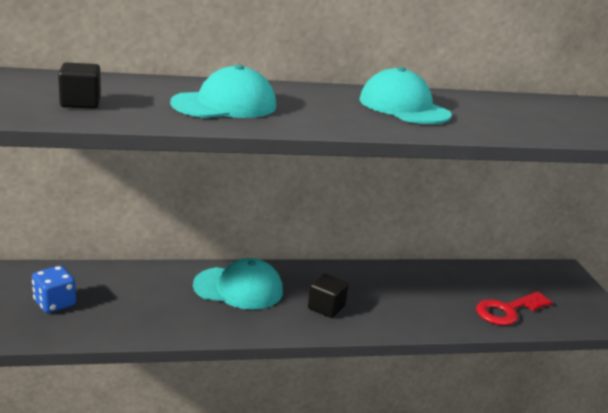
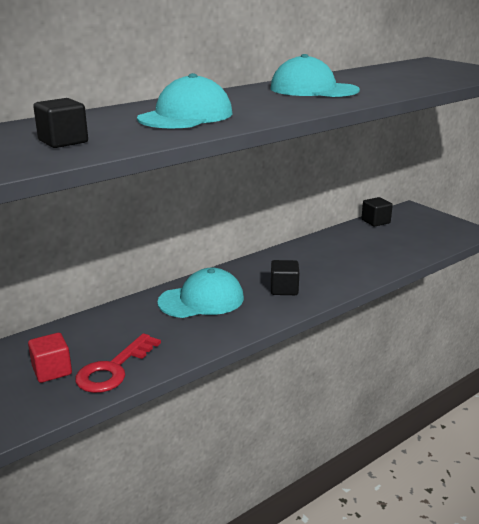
camera: 25 degrees left, 0 degrees up
(54, 303) = (52, 371): blue dice -> red cube
(505, 270) = (375, 221): none -> black cube
(507, 311) = (406, 247): red key -> red key (113, 369)

